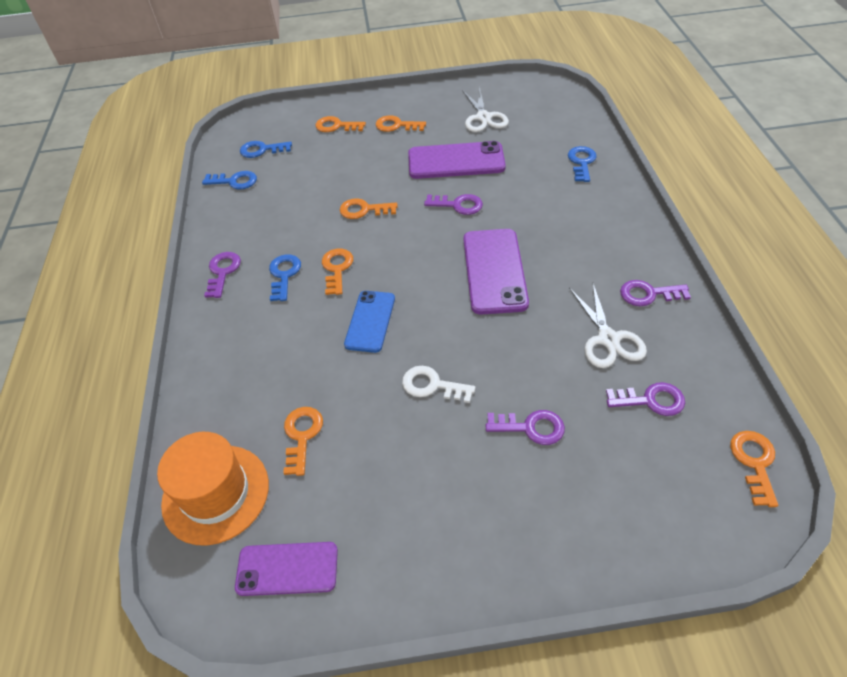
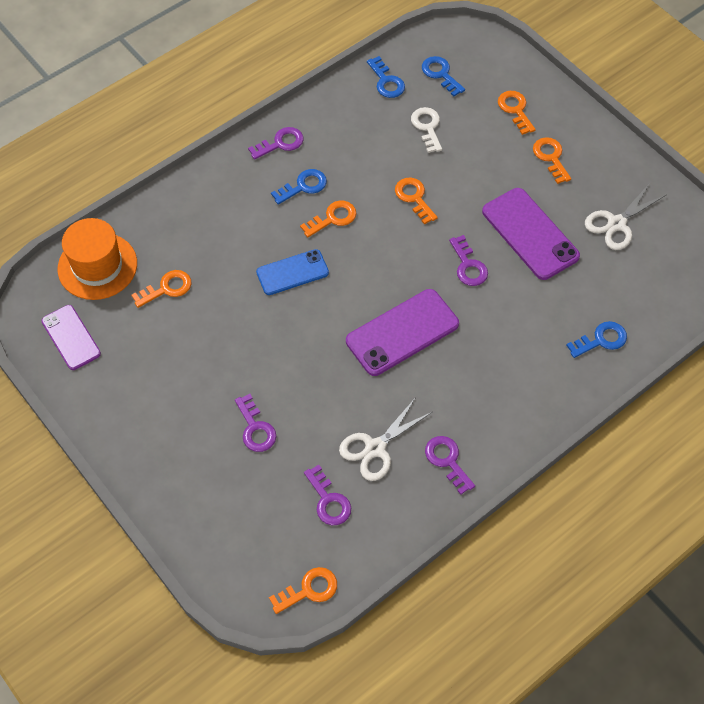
camera: 55 degrees right, 10 degrees up
(432, 385) = (256, 346): white key -> white key (427, 127)

